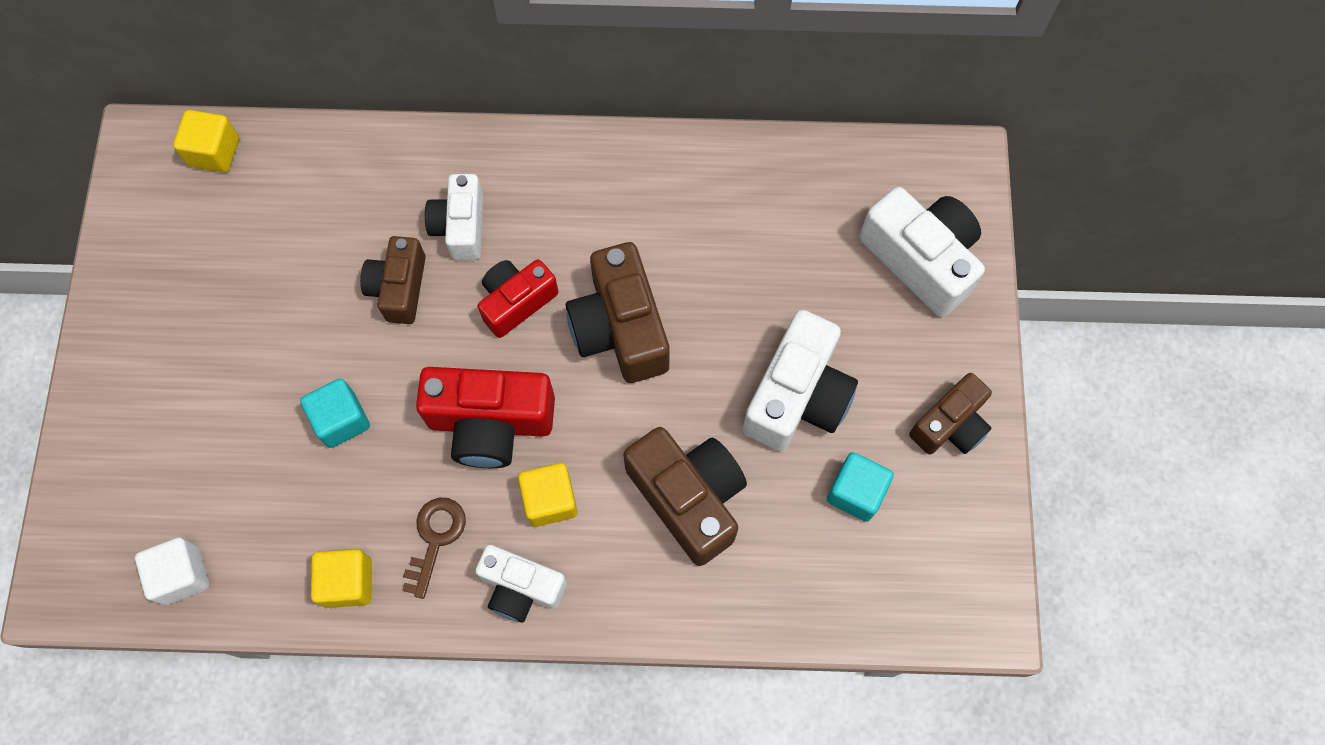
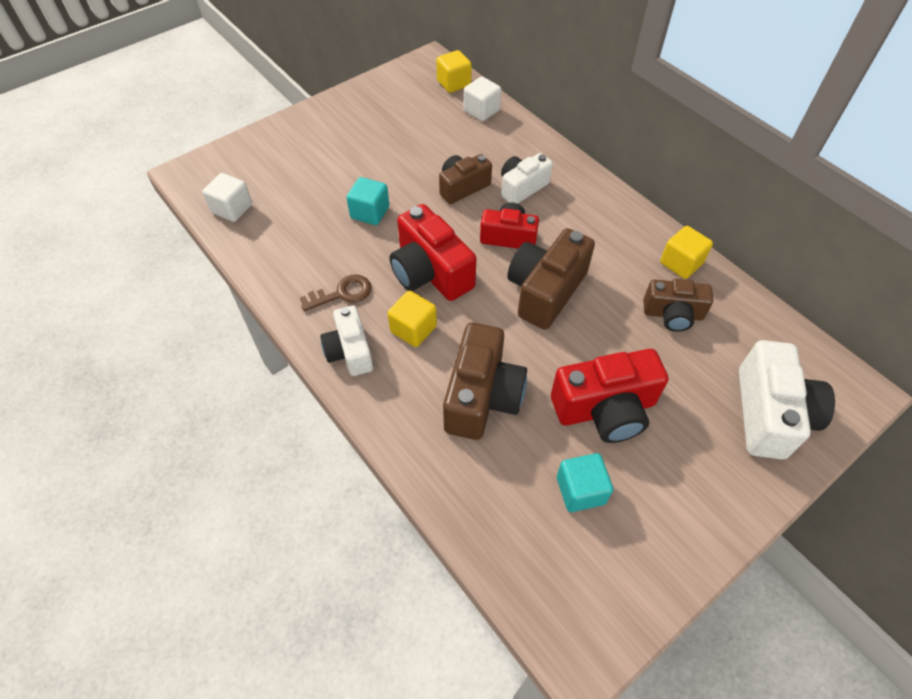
camera: 50 degrees right, 15 degrees down
(295, 162) = (481, 111): none -> white cube
(348, 582) = (285, 274): yellow cube -> yellow cube (681, 263)
(798, 396) = (605, 409): white camera -> red camera
(950, 425) = (686, 517): brown camera -> brown camera (673, 314)

